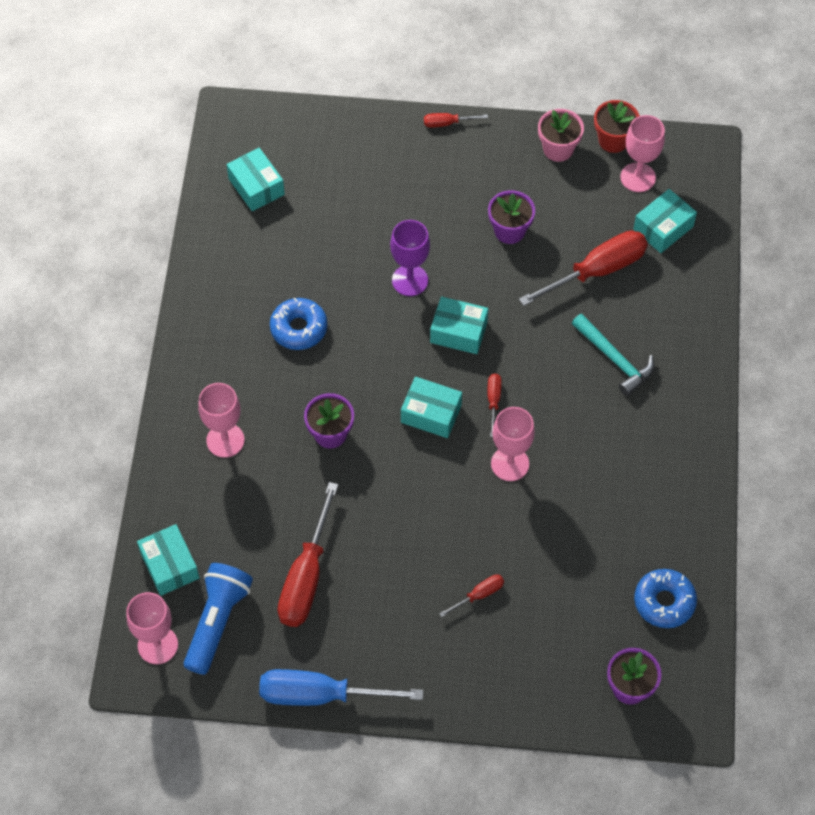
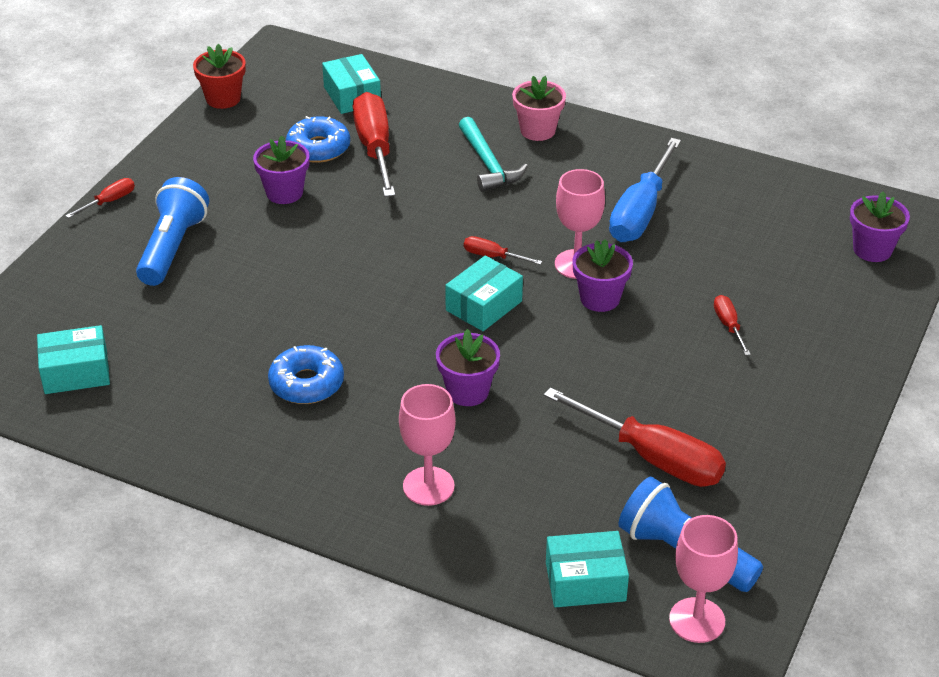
camera: 70 degrees left, 20 degrees down
(320, 695) = (813, 483): blue screwdriver -> blue screwdriver (640, 212)
(410, 280) = (299, 279): purple goblet -> none
(411, 186) = (172, 248): none -> blue flashlight
(447, 123) = (109, 201): red screwdriver -> red screwdriver turned 150 degrees counterclockwise
(458, 332) = (390, 260): turquoise box -> none
(473, 492) = (600, 298): none -> purple flower pot
(558, 149) = (206, 135): pink flower pot -> pink flower pot (537, 130)
(614, 359) = (488, 164): turquoise hammer -> turquoise hammer turned 90 degrees clockwise
(638, 177) = (280, 95): pink goblet -> none
(664, 602) = (783, 204): blue donut -> blue donut (318, 148)

